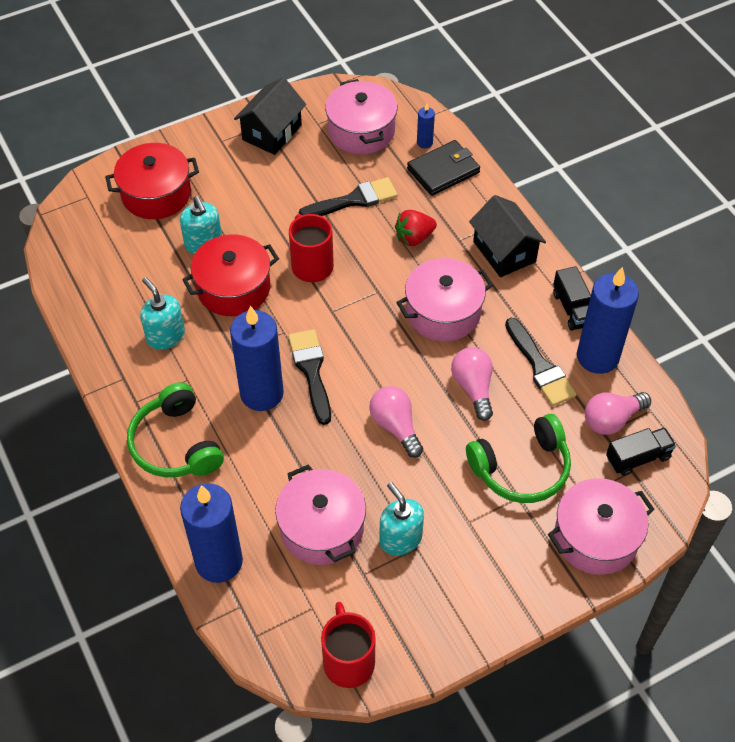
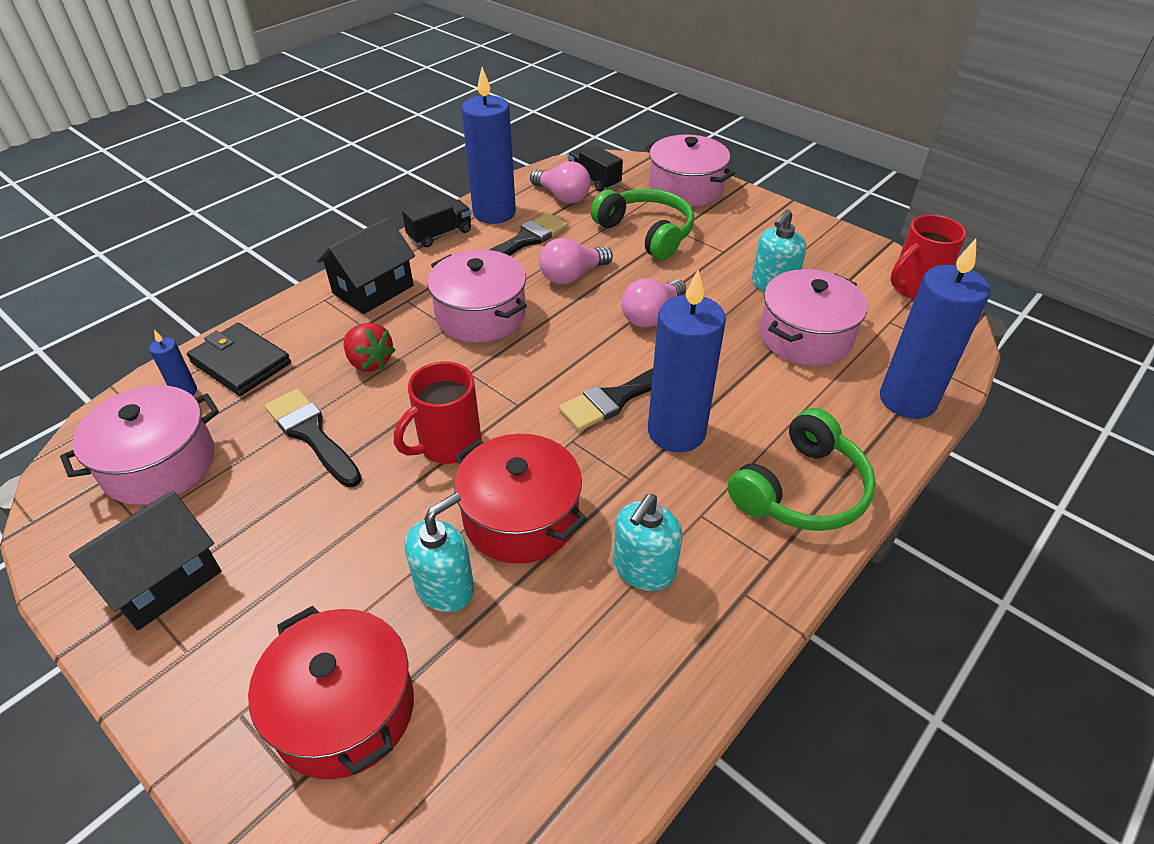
camera: 110 degrees left, 10 degrees down
(272, 132) = (163, 579): black house -> black house turned 60 degrees counterclockwise

